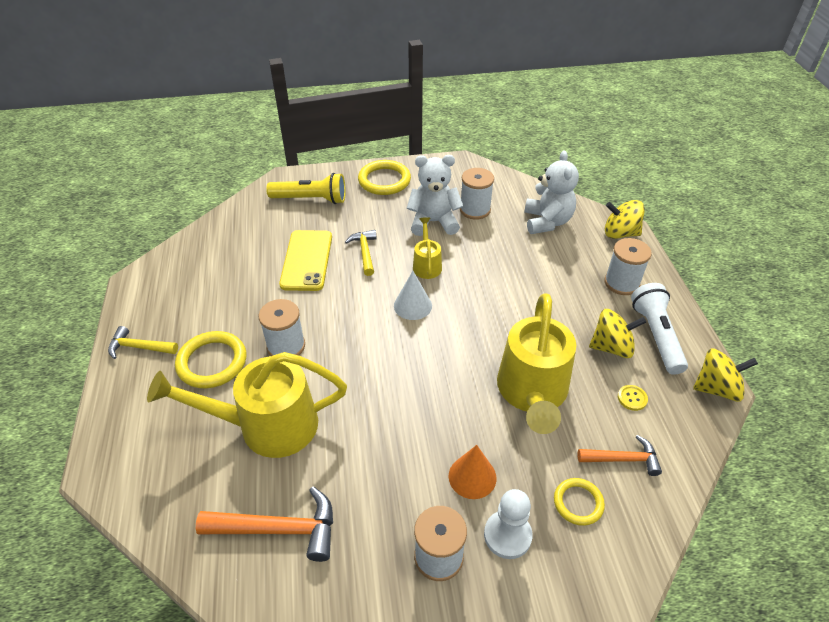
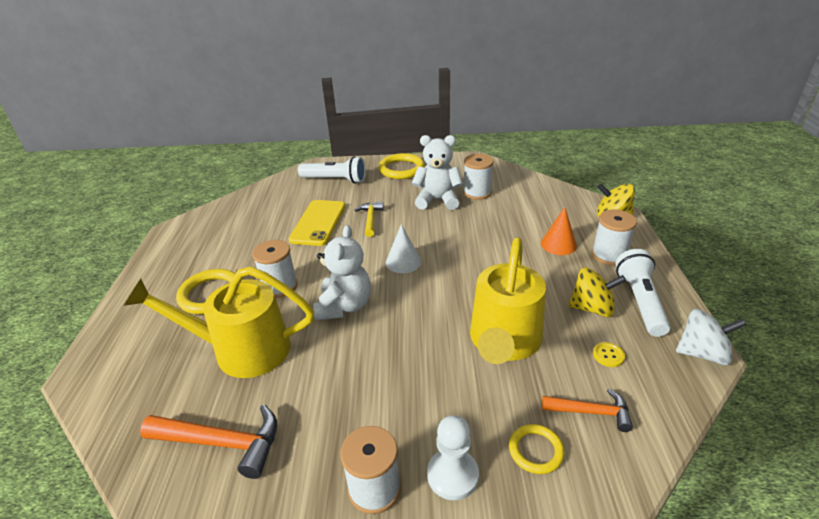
camera: 10 degrees right, 10 degrees down
(139, 347) = (154, 279): yellow hammer -> none
(311, 199) = (335, 180): yellow flashlight -> white flashlight
(426, 264) = (424, 231): yellow watering can -> none
(472, 477) = (427, 413): orange cone -> orange cone (558, 244)
(547, 222) = (542, 204): white teddy bear -> white teddy bear (344, 306)
(716, 388) = (702, 353): yellow spinning top -> white spinning top

